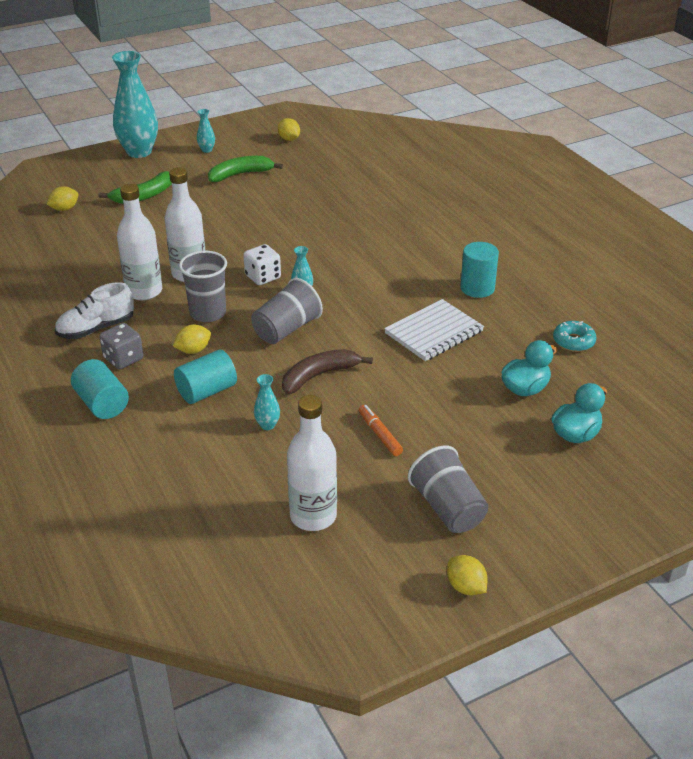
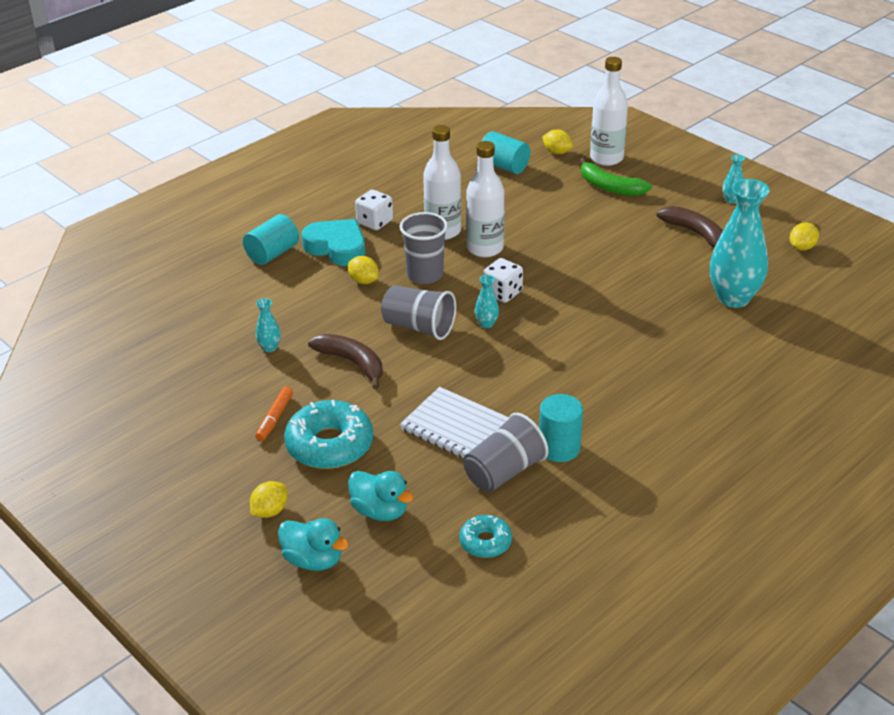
camera: 75 degrees right, 0 degrees up
(96, 328) = (375, 222): white shoe -> white dice
(123, 359) = (337, 247): grey dice -> turquoise heart
(139, 152) = (694, 161): turquoise vase -> turquoise vase (733, 298)
(207, 391) = (306, 303): turquoise cylinder -> turquoise cylinder (504, 166)
(240, 174) = (695, 233): green banana -> brown banana
(313, 516) = (156, 399): white bottle -> white bottle (606, 158)
(379, 434) = (275, 418): orange marker -> orange marker turned 150 degrees clockwise
(431, 405) = (329, 445): none -> turquoise donut
(447, 508) = (180, 480): grey cup -> grey cup (504, 472)
(465, 587) = (81, 506): yellow lemon -> yellow lemon (270, 511)

